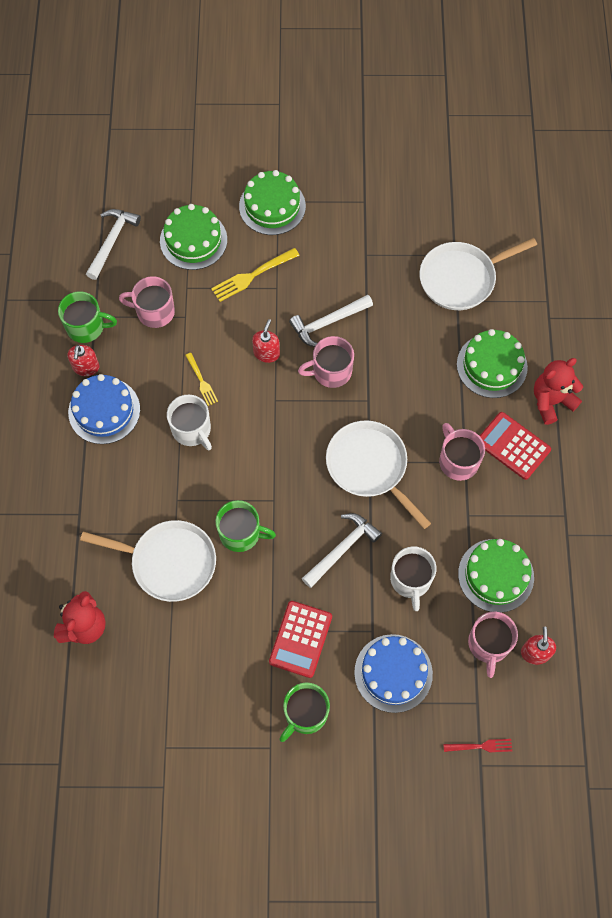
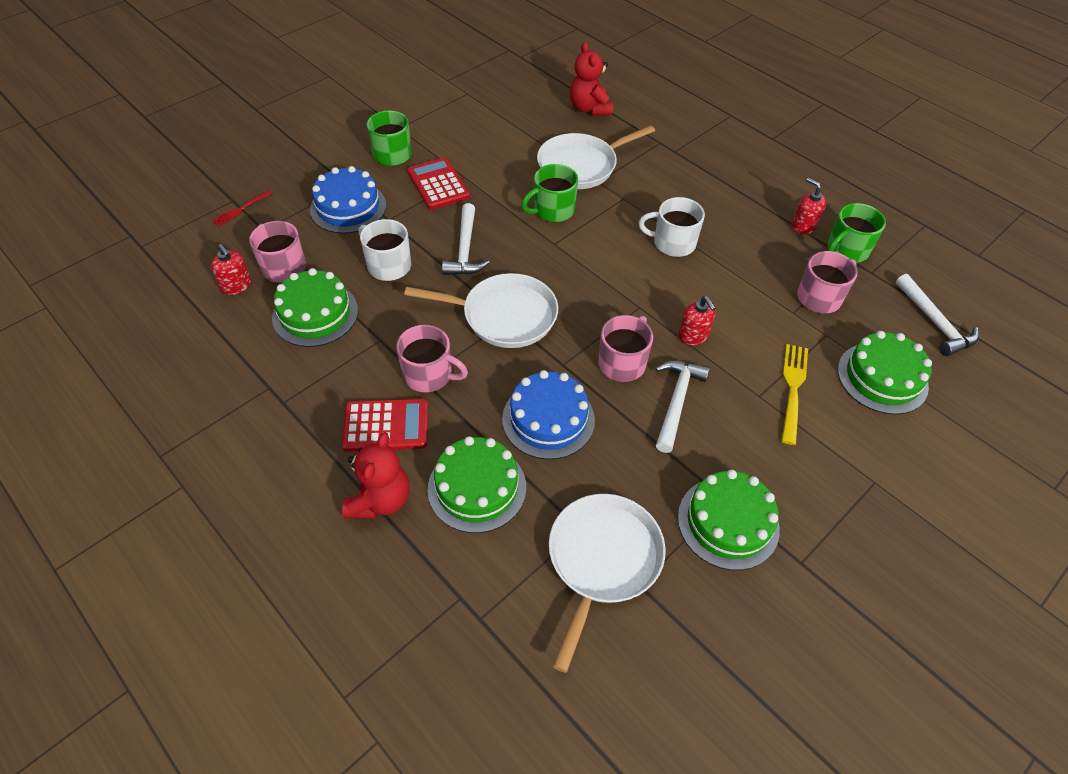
camera: 135 degrees right, 15 degrees down
(104, 411) = (749, 211): blue cake -> blue cake (548, 419)
(201, 381) = (713, 278): yellow fork -> none
(272, 206) = (872, 471): green cake -> green cake (728, 522)

